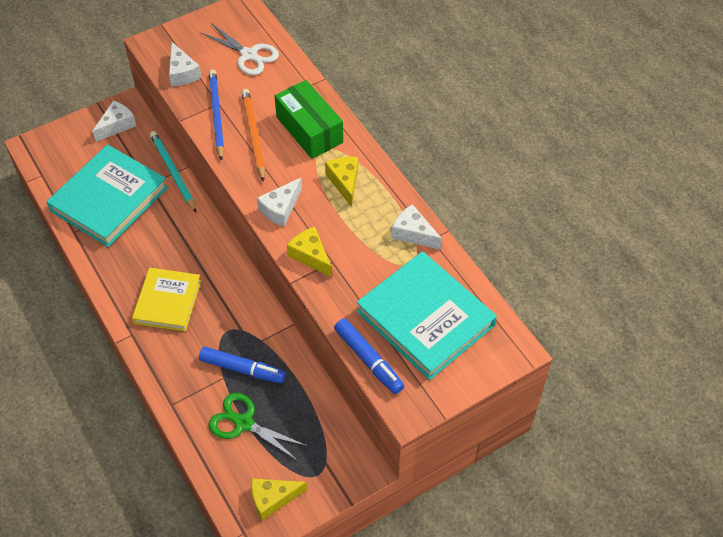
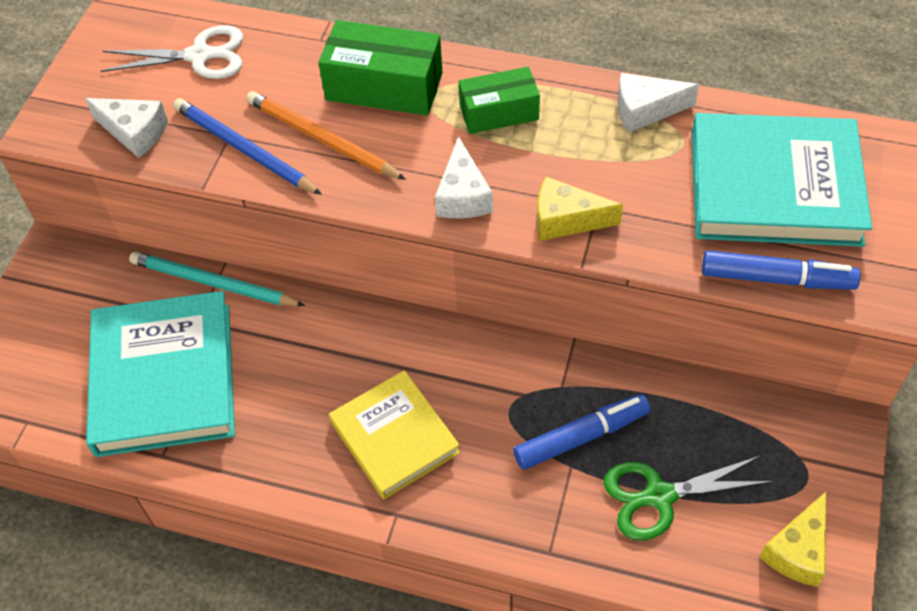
camera: 40 degrees left, 0 degrees up
(117, 125) = (66, 284): white cheese -> none
(344, 182) = (499, 112): yellow cheese -> green box

